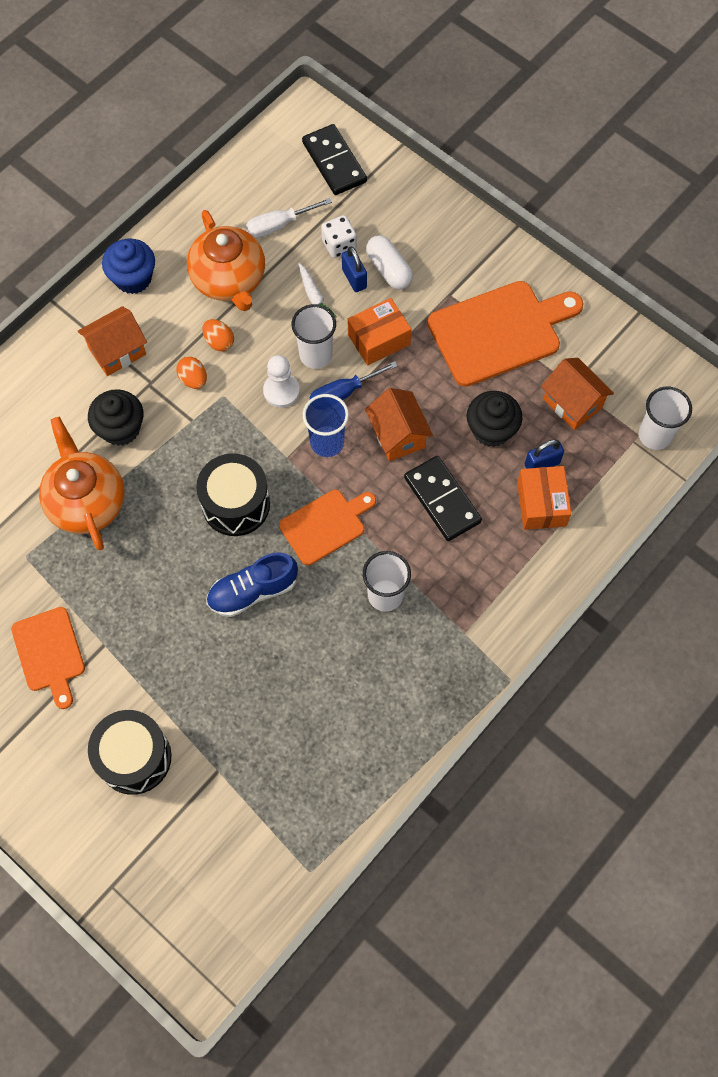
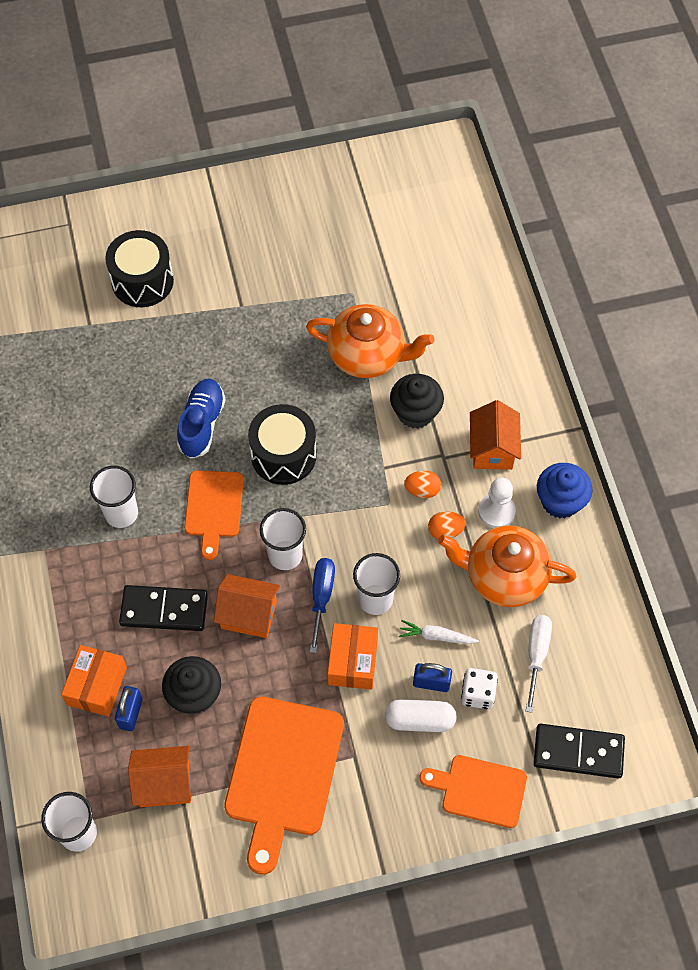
camera: 125 degrees right, 5 degrees down
(49, 653) = (263, 270): orange cutting board -> orange cutting board (479, 790)
(281, 391) = (360, 550): white pawn -> white pawn (496, 511)
(327, 442) = (285, 555): blue cup -> white cup
(541, 504) = (97, 686): orange box -> orange box turned 75 degrees clockwise

